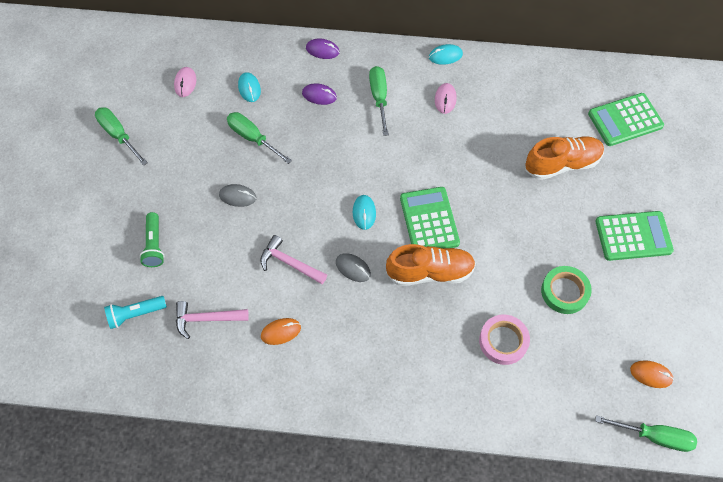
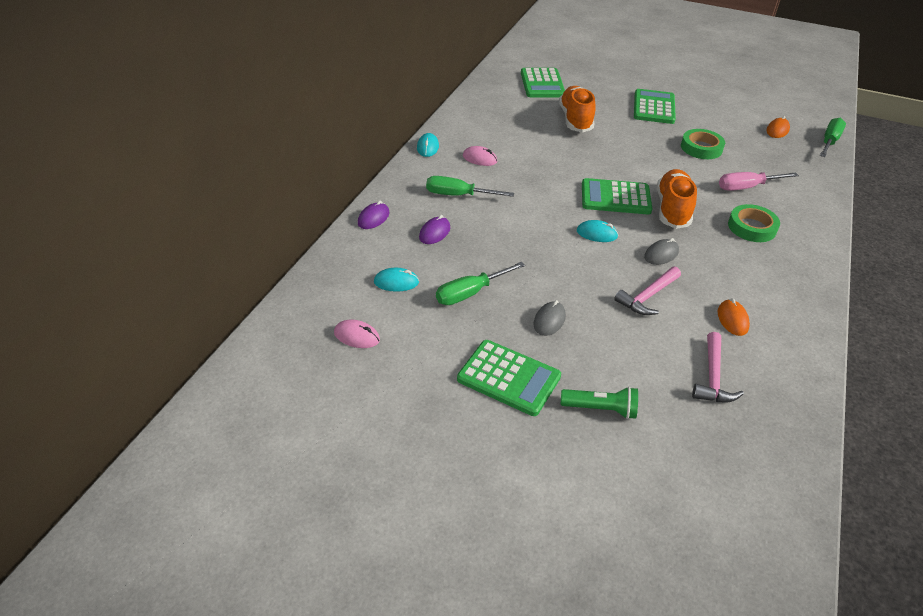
camera: 75 degrees left, 20 degrees down
(118, 135) = (410, 419): green screwdriver -> none
(135, 314) = (701, 445): turquoise flashlight -> none
(170, 182) = (509, 378): none -> green calculator
(428, 346) = (752, 227): none -> green tape
(503, 341) = (747, 187): pink tape -> pink screwdriver

